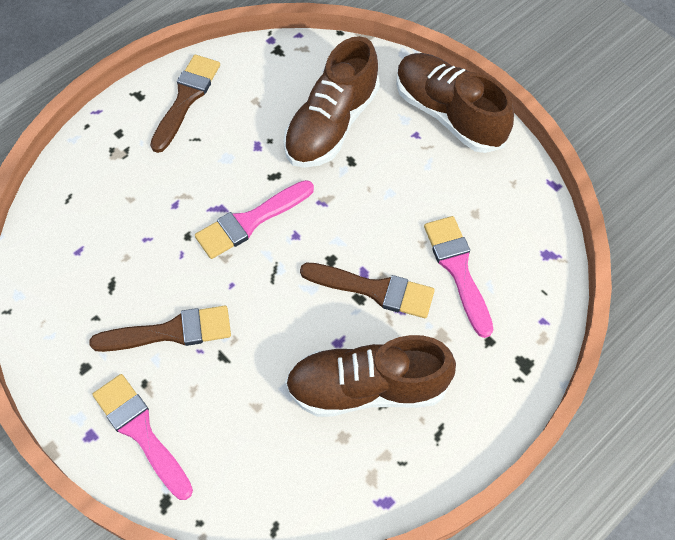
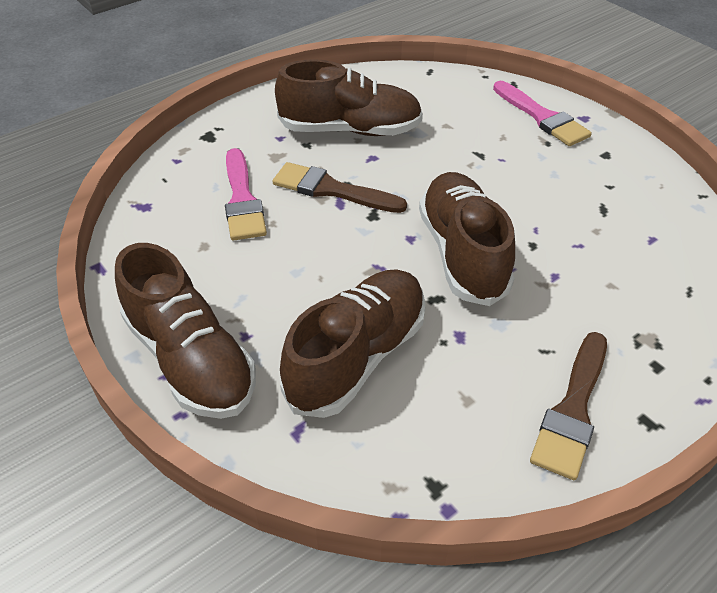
camera: 175 degrees left, 15 degrees down
(170, 332) = (532, 172): brown brush -> none
(250, 221) = (462, 253): pink brush -> brown shoe

